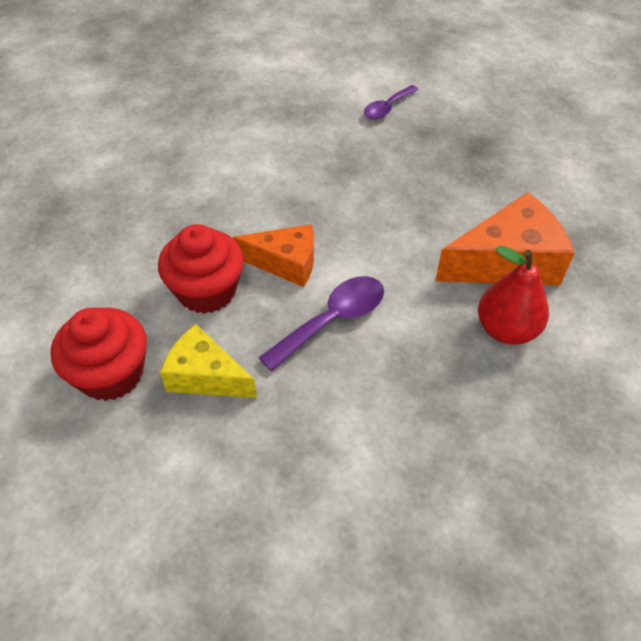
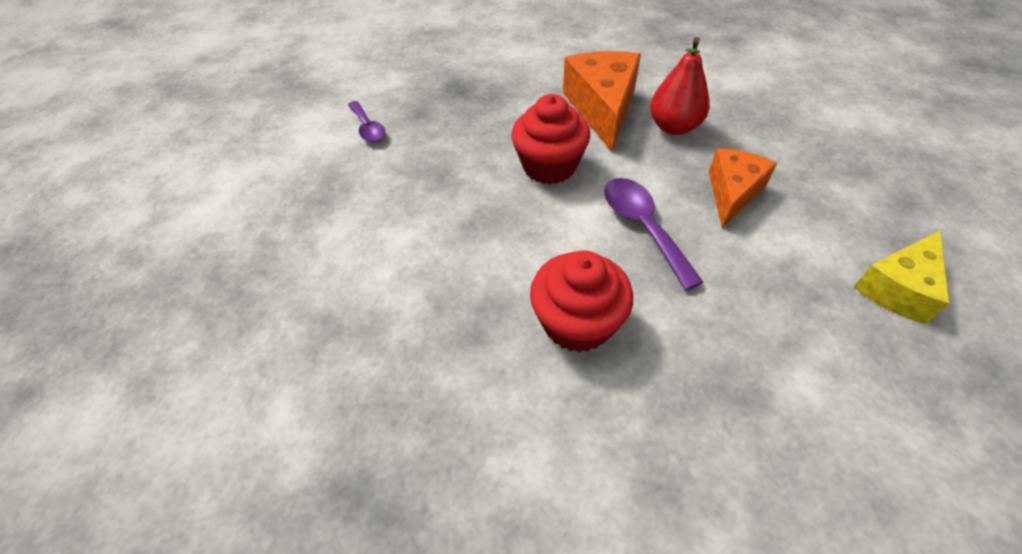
camera: 70 degrees left, 0 degrees up
(111, 373) = (685, 441): red cupcake -> red cupcake (549, 166)
(205, 376) = (698, 342): yellow cheese -> yellow cheese (897, 288)
(285, 263) = (557, 247): orange cheese -> orange cheese (732, 193)

